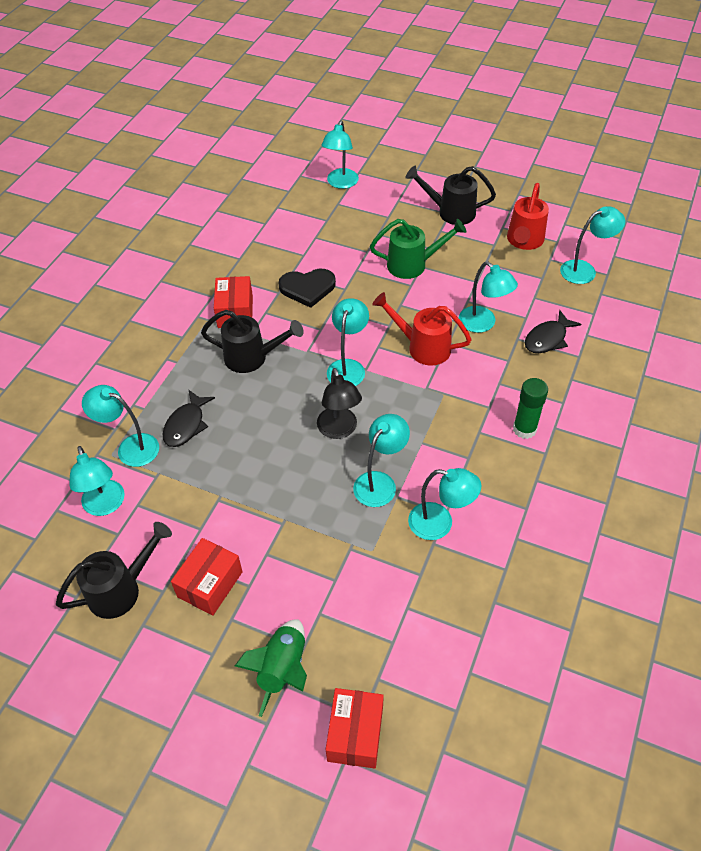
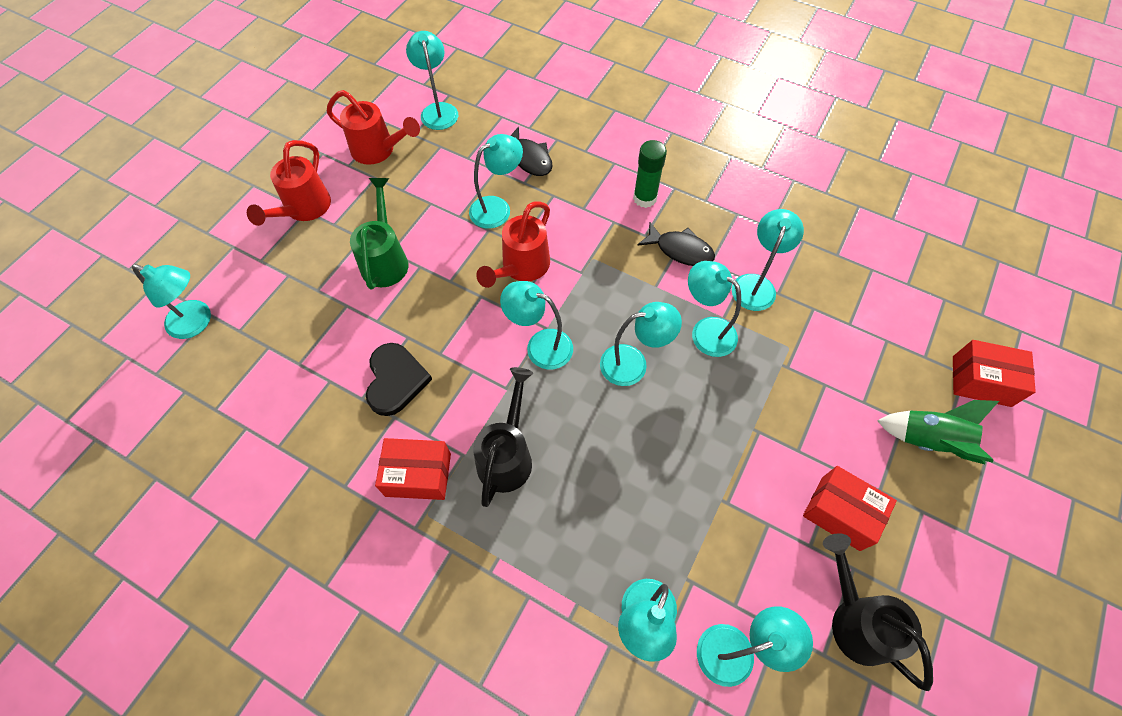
camera: 85 degrees left, 10 degrees up
(186, 425) = (611, 542): black fish -> black fish (680, 250)
(339, 430) = (633, 363): black lamp -> turquoise lamp
(451, 212) = (304, 209): black watering can -> red watering can

